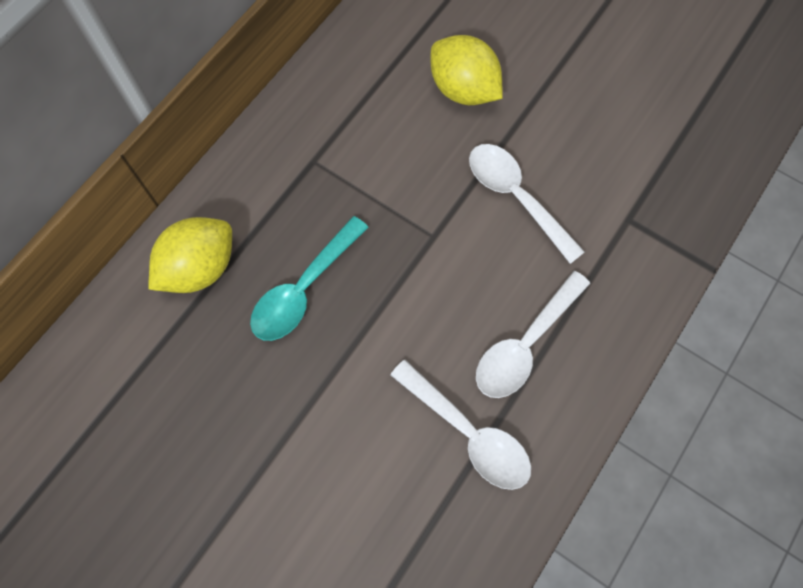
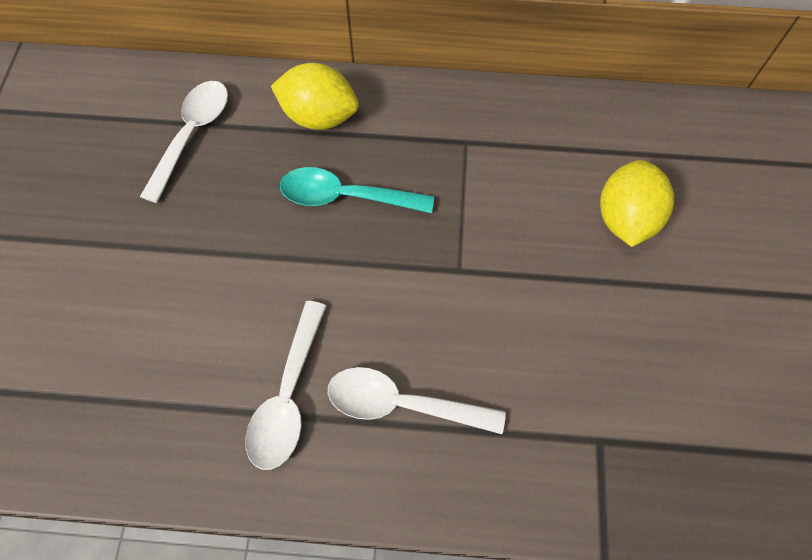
camera: 60 degrees right, 5 degrees down
(516, 197) = (547, 320): white spoon -> white spoon (192, 135)

